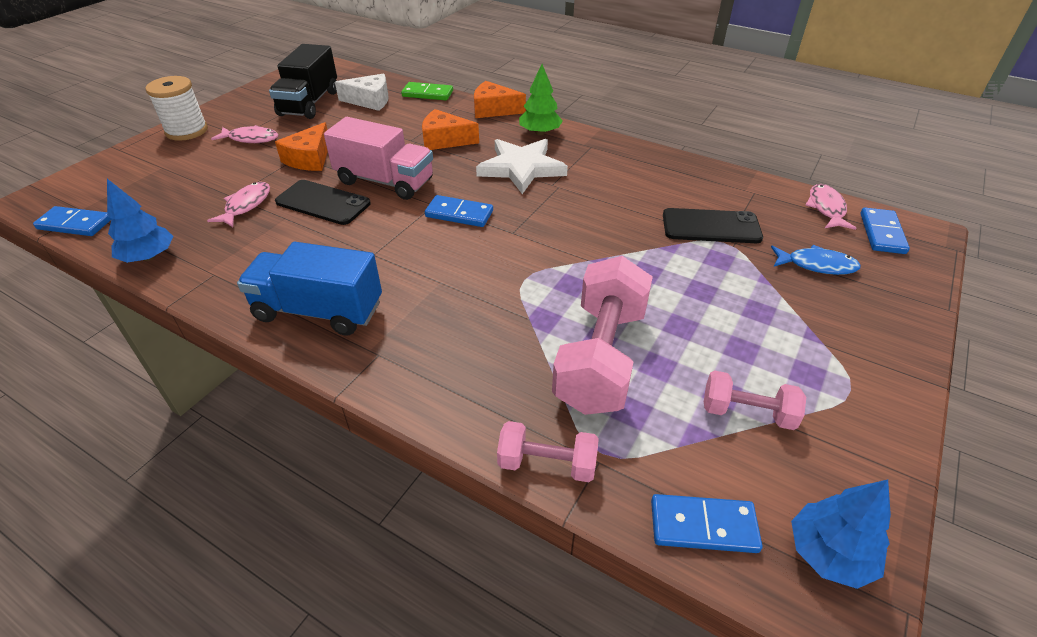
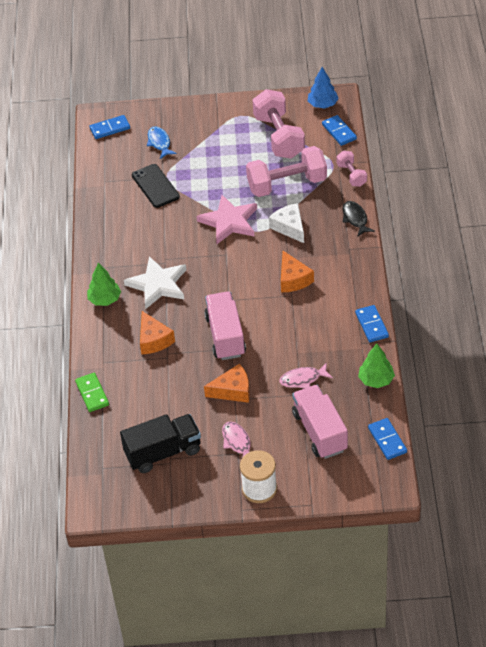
camera: 120 degrees left, 5 degrees up
(149, 257) = (376, 380): blue tree -> green tree
(171, 187) = (320, 432): none -> pink truck
(319, 311) = (345, 285): blue truck -> none
(323, 203) = (270, 347): black phone -> none
(370, 101) = (130, 419): white cheese -> white cheese (289, 227)
(431, 401) = (355, 219): none -> black fish
(459, 214) = (228, 284): blue domino -> blue domino (372, 325)
(493, 110) = (89, 341): orange cheese -> orange cheese (293, 279)
(572, 260) = (229, 222): none -> pink star
(747, 412) = (279, 137): pink dumbbell -> pink dumbbell, size x1.93
(826, 208) = (100, 152): pink fish -> none

